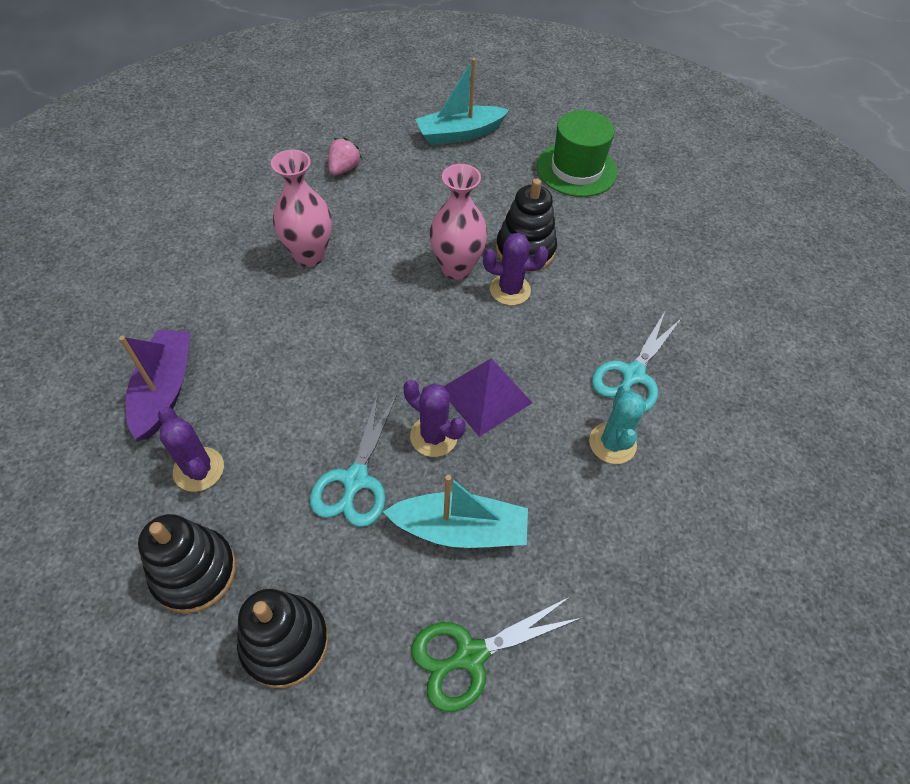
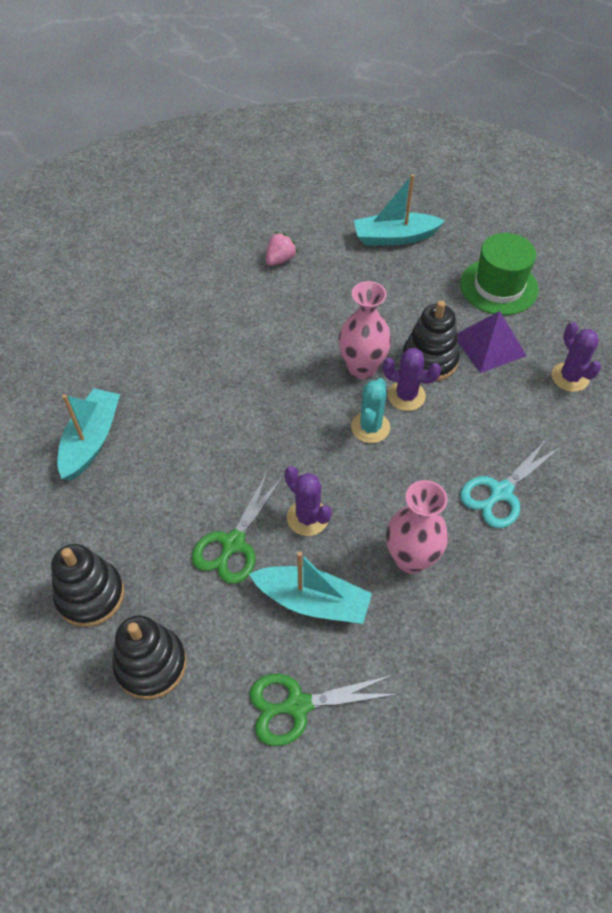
camera: 15 degrees right, 0 degrees up
(165, 390) = (91, 440): purple boat -> turquoise boat
(198, 469) = (107, 512): purple cactus -> purple cactus (570, 377)
(309, 255) = (233, 338): pink vase -> pink vase (411, 559)
(355, 480) = (233, 543): turquoise scissors -> green scissors
(485, 395) = (361, 489): purple pyramid -> purple pyramid (489, 345)
(612, 443) = (465, 551): turquoise cactus -> turquoise cactus (370, 427)

